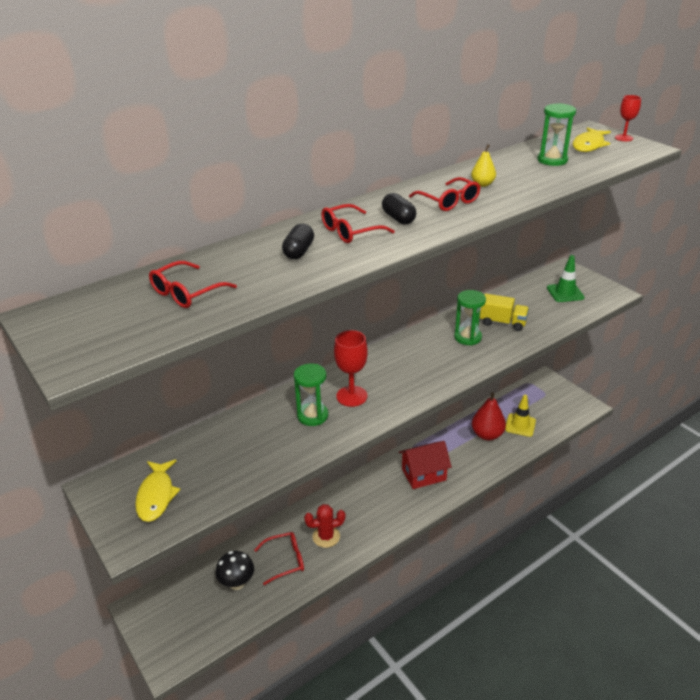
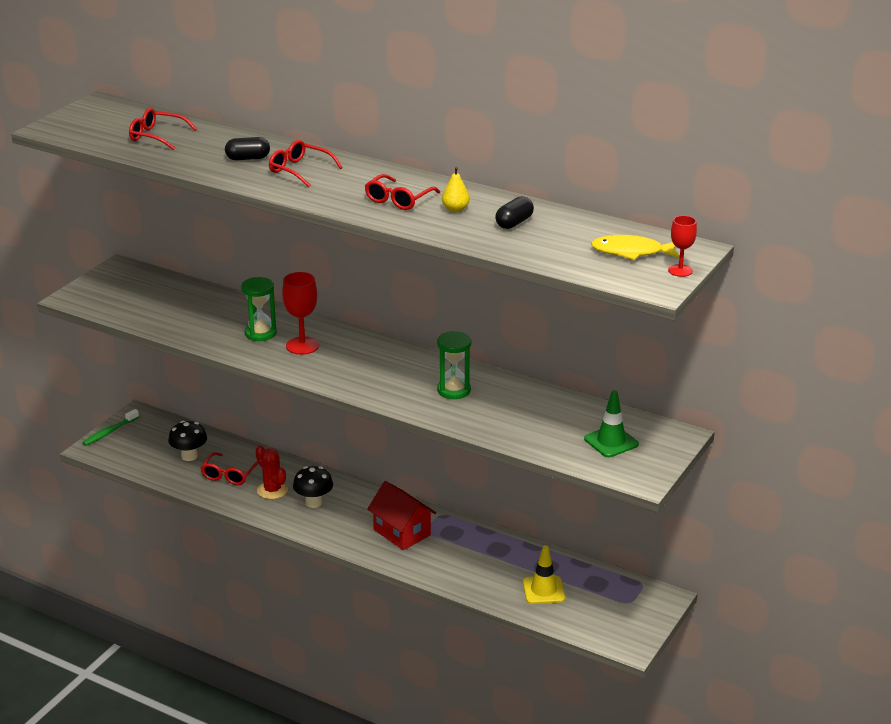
camera: 65 degrees right, 5 degrees down
(150, 640) = (109, 432): none -> green toothbrush
(156, 496) = (123, 293): yellow fish -> none
(285, 560) = (229, 475): red glasses -> red glasses turned 60 degrees clockwise
(358, 514) = (313, 502): none -> black mushroom
(398, 218) = (341, 184): black capsule -> black capsule (514, 223)
(487, 435) = (505, 566): red pear -> none
(502, 322) = (503, 408): yellow truck -> none
(552, 160) = (559, 236): green hourglass -> none

